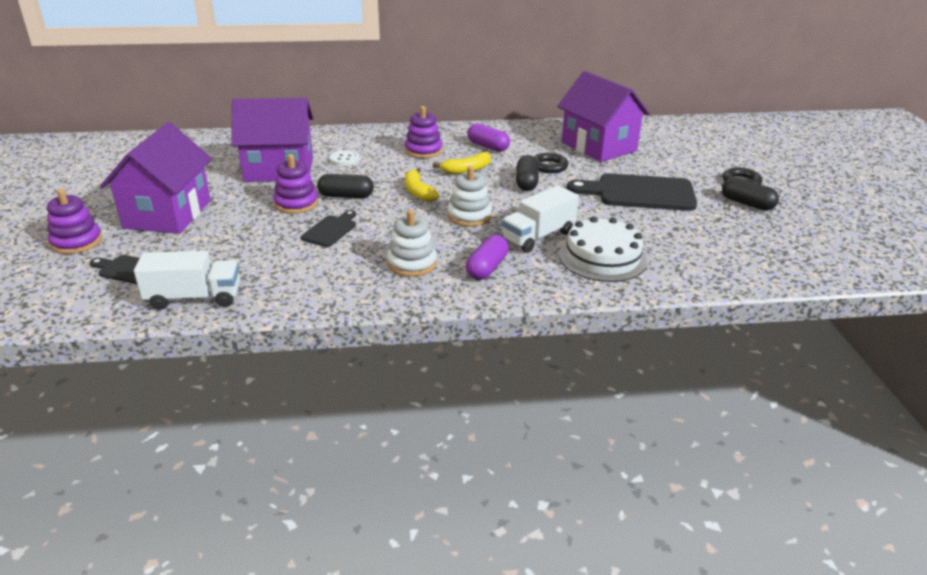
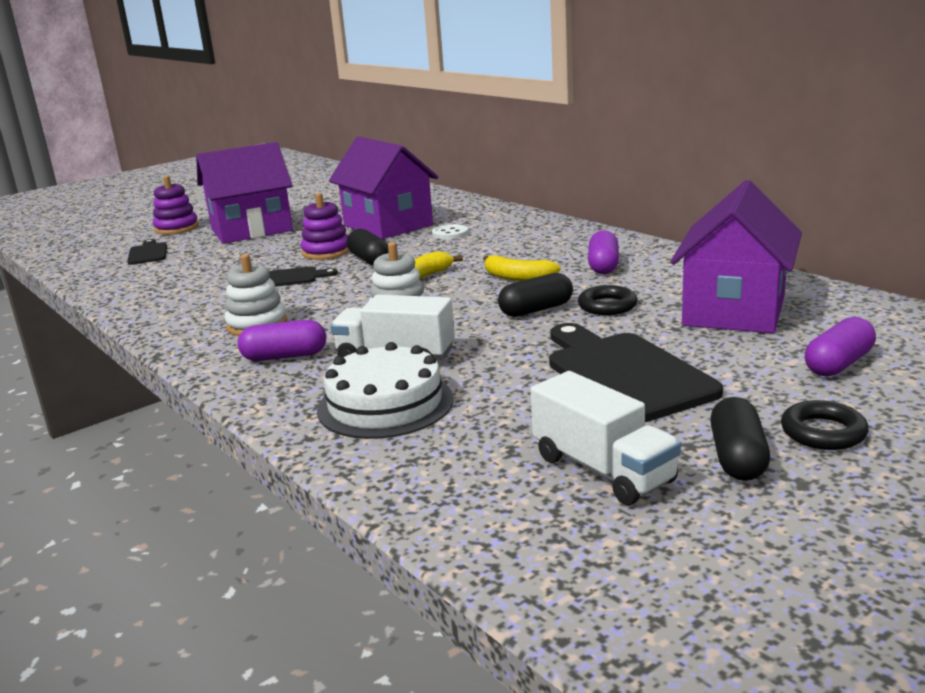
camera: 60 degrees right, 10 degrees down
(194, 298) = (119, 283): white truck -> white truck (603, 469)
(423, 151) = (532, 248): purple stacking toy -> none
(683, 154) = (838, 364): none -> purple capsule

